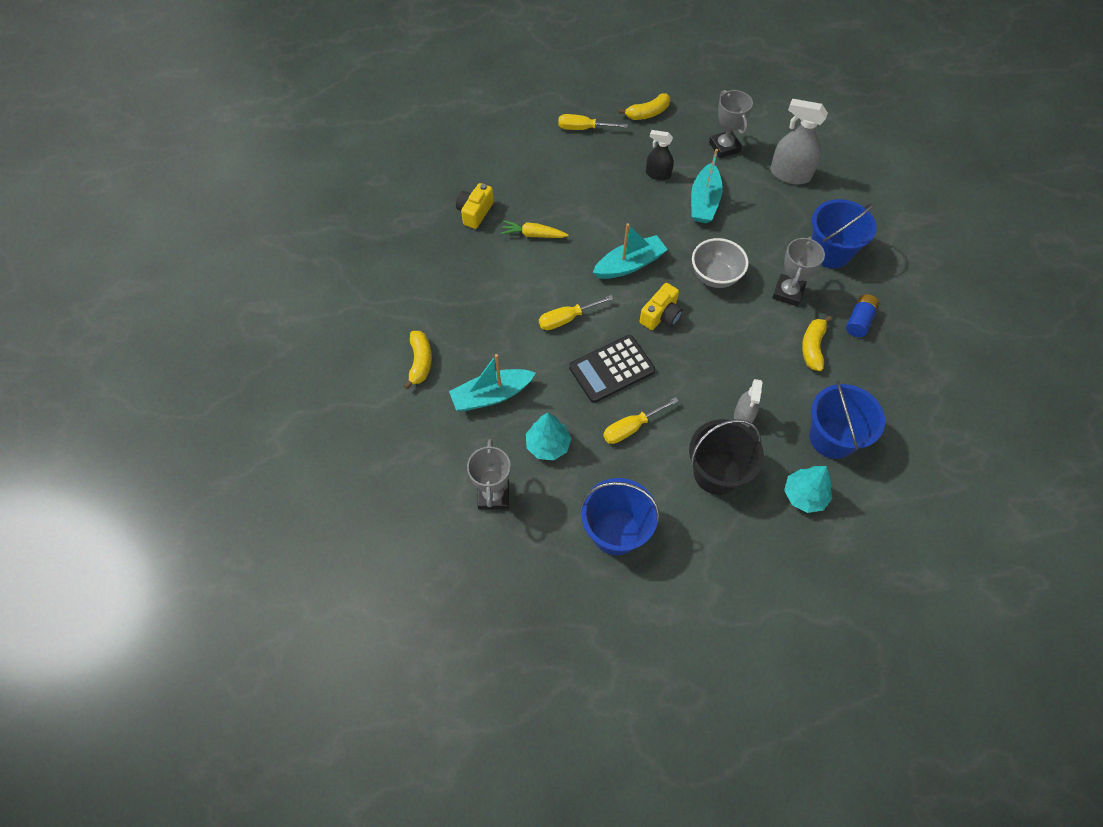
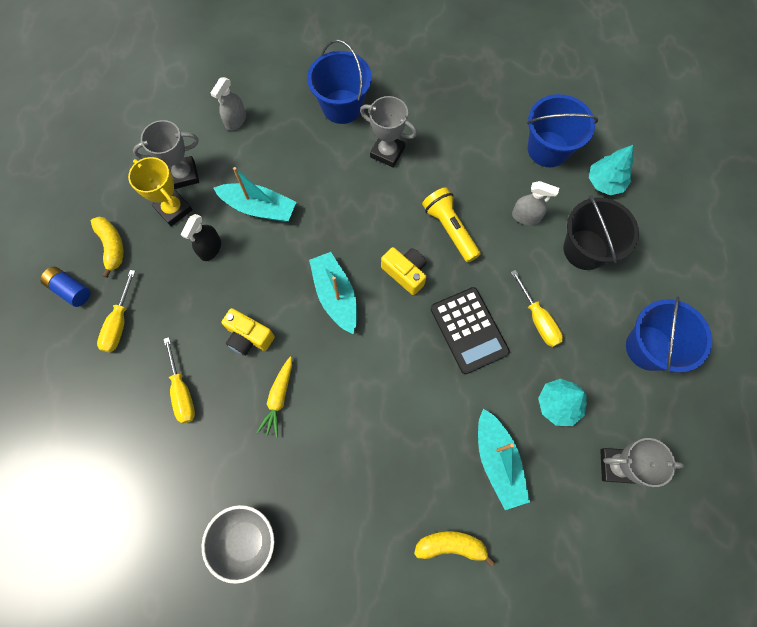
camera: 85 degrees left, 10 degrees up
(475, 212) = (232, 468): yellow camera -> yellow camera (248, 337)
(566, 319) = (402, 371): yellow screwdriver -> yellow screwdriver (182, 392)
(689, 145) = (173, 209): none -> yellow trophy
(714, 349) = (449, 229): none -> yellow flashlight
(715, 276) = (361, 214): grey bowl -> grey bowl (245, 540)
(790, 174) = (235, 121): grey spray bottle -> grey spray bottle, size x0.62
(812, 347) = (452, 144): yellow banana -> none
(859, 321) = (425, 101): blue battery -> blue battery (70, 290)

